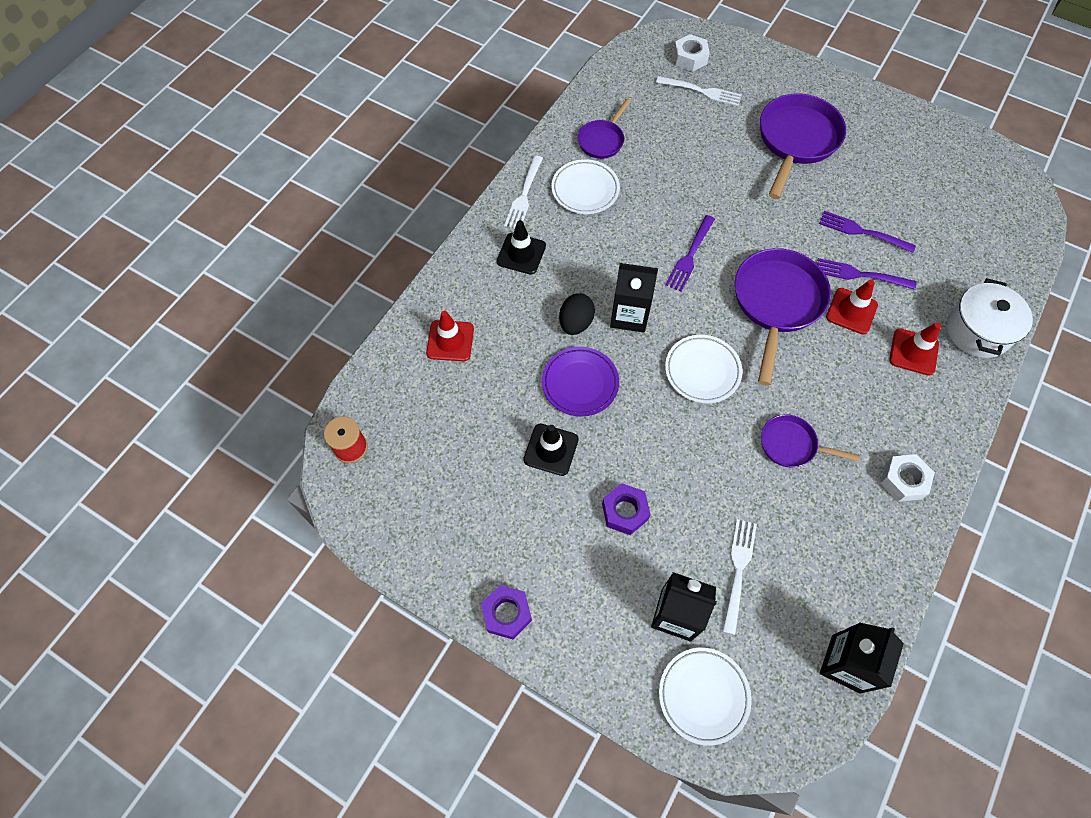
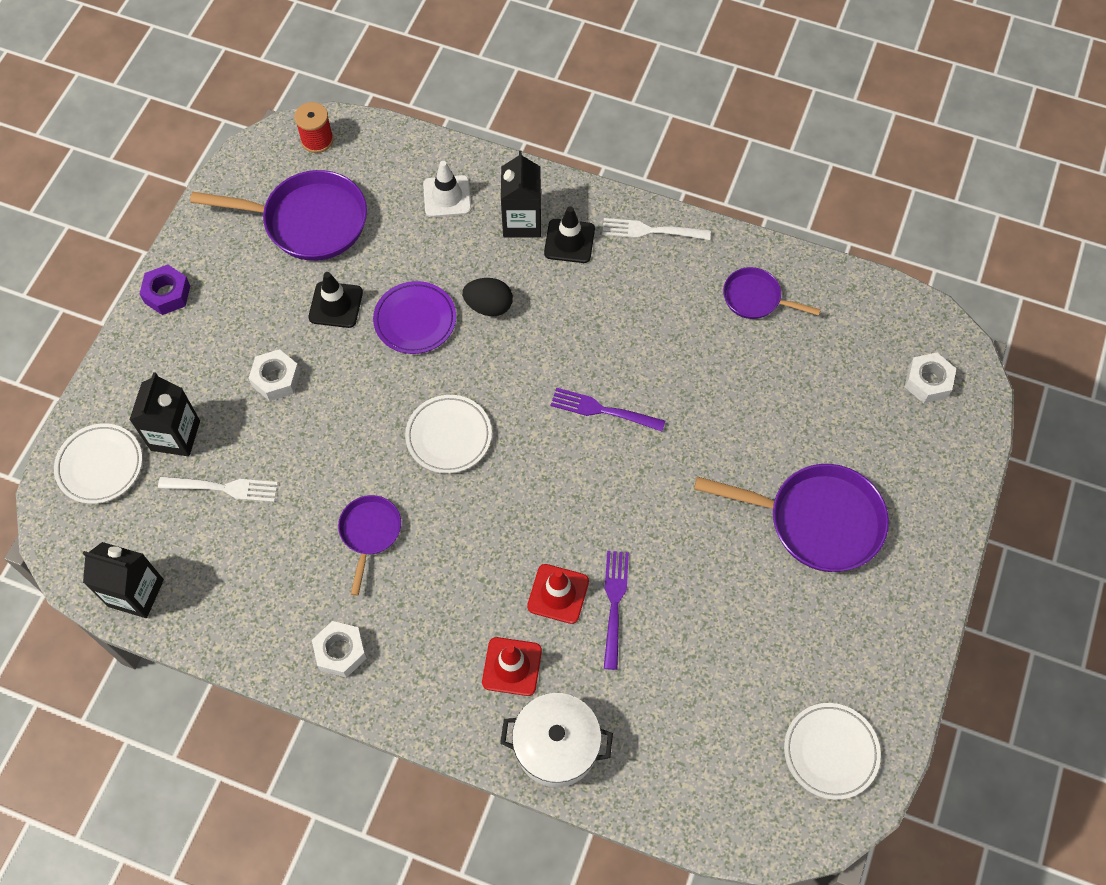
camera: 80 degrees right, 0 degrees up
(450, 341) = (447, 196): red traffic cone -> white traffic cone
(585, 190) = (674, 290): white plate -> white plate (830, 752)
(625, 511) = (276, 379): purple nut -> white nut
(629, 315) = (508, 356): black carton -> black carton (522, 222)
(701, 91) = (871, 400): white fork -> none
(776, 303) = (554, 509): purple pan -> purple pan (309, 221)
(863, 232) = (682, 606): purple fork -> none

